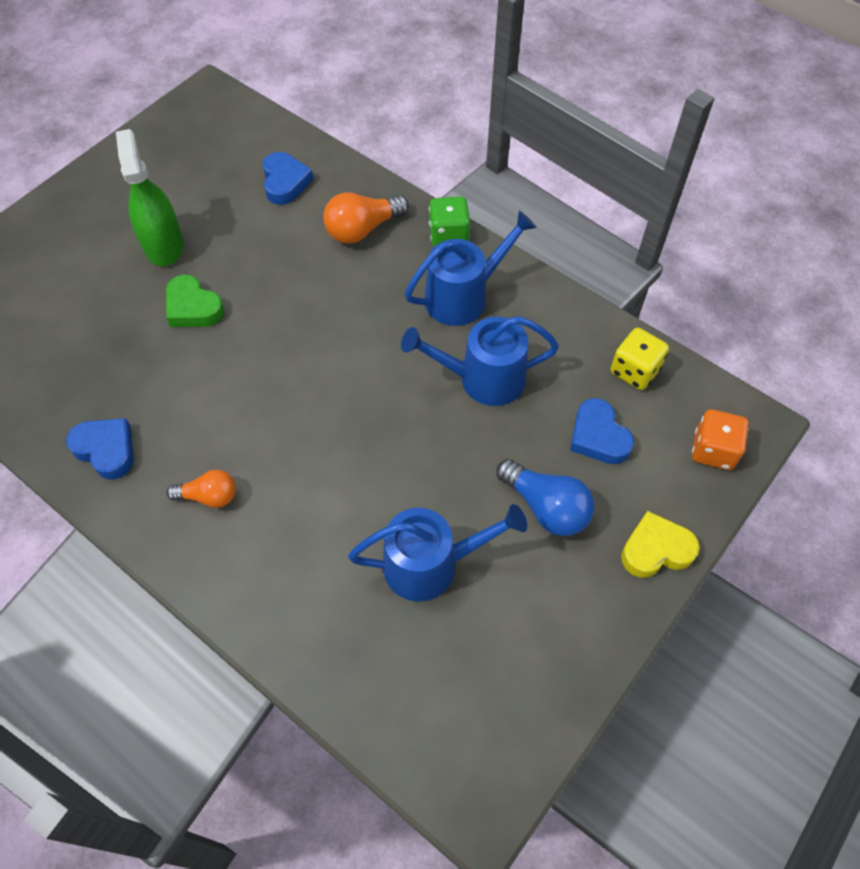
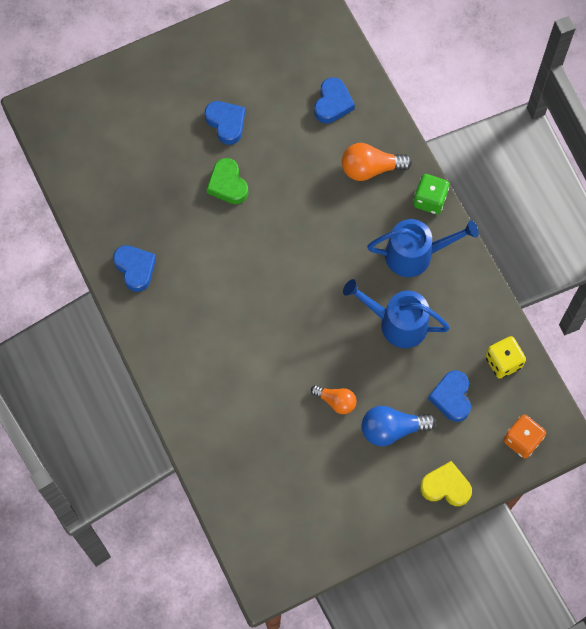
camera: 25 degrees right, 10 degrees up
(163, 245) = (226, 123): green spray bottle -> blue heart
(209, 496) = (187, 329): orange light bulb -> orange light bulb (336, 401)
(431, 564) = (303, 433): blue watering can -> none
(546, 507) = (392, 429): blue light bulb -> blue light bulb turned 105 degrees clockwise

